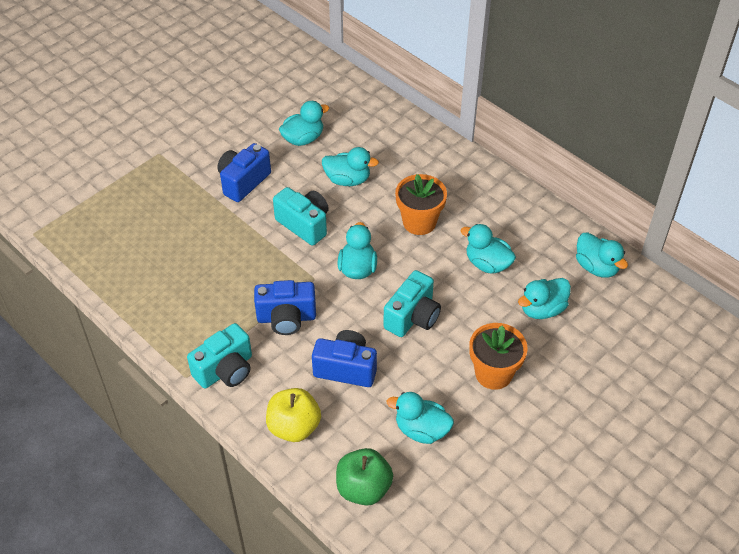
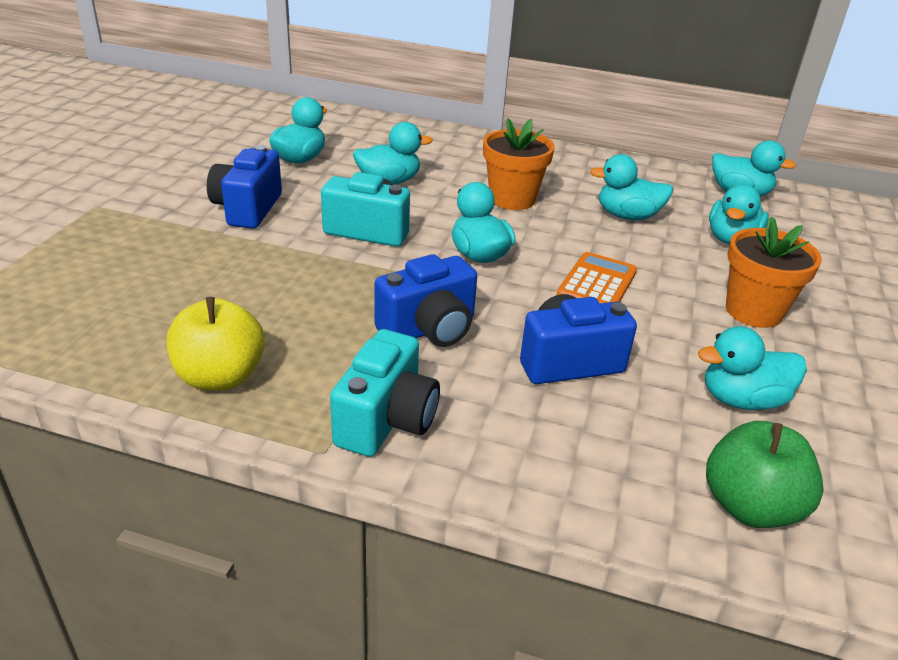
camera: 30 degrees left, 15 degrees down
(294, 427) = (564, 460): yellow apple -> yellow apple (220, 377)
(412, 317) = (597, 283): turquoise camera -> orange calculator

